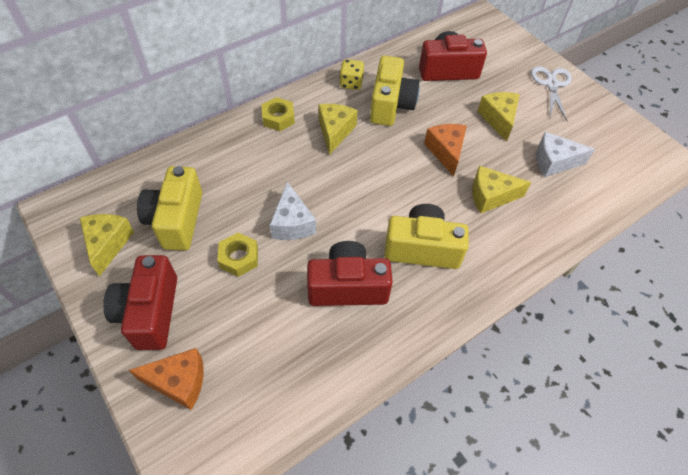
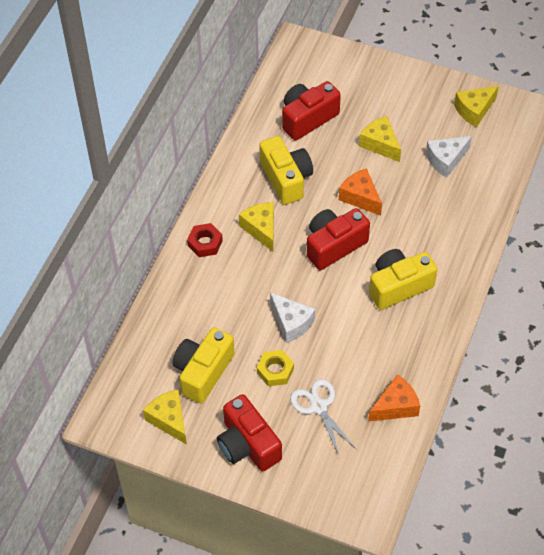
camera: 30 degrees left, 0 degrees up
(176, 220) = (203, 372): yellow camera -> yellow camera turned 60 degrees clockwise
(179, 382) = (309, 472): orange cheese -> orange cheese (395, 406)
(278, 118) = (205, 243): yellow nut -> red nut
(347, 286) = (368, 344): red camera -> red camera (334, 245)
(351, 83) = (237, 176): yellow dice -> none
(491, 196) = (419, 216): yellow cheese -> yellow cheese (474, 110)
(551, 84) = (400, 86): white scissors -> white scissors (318, 406)

